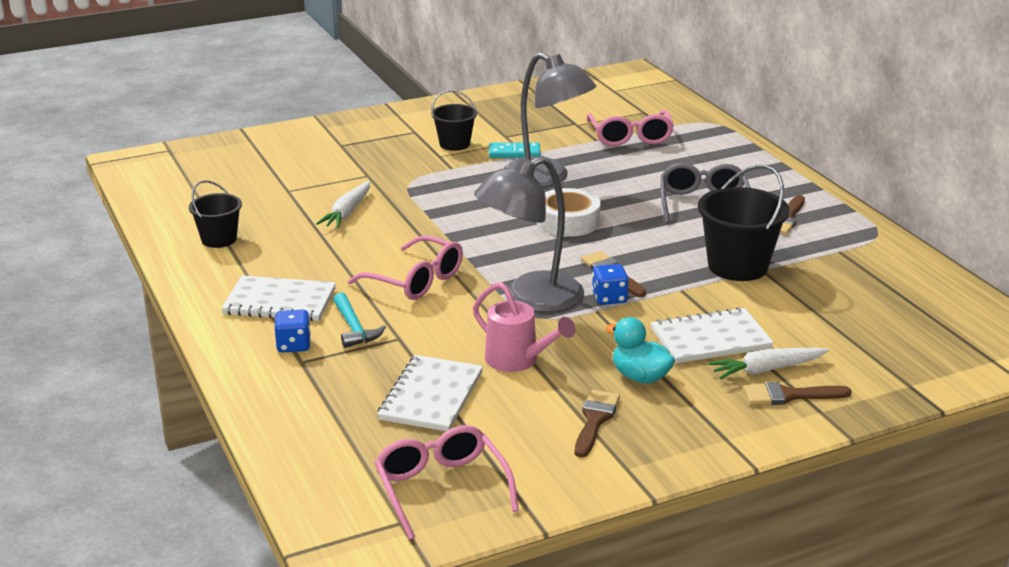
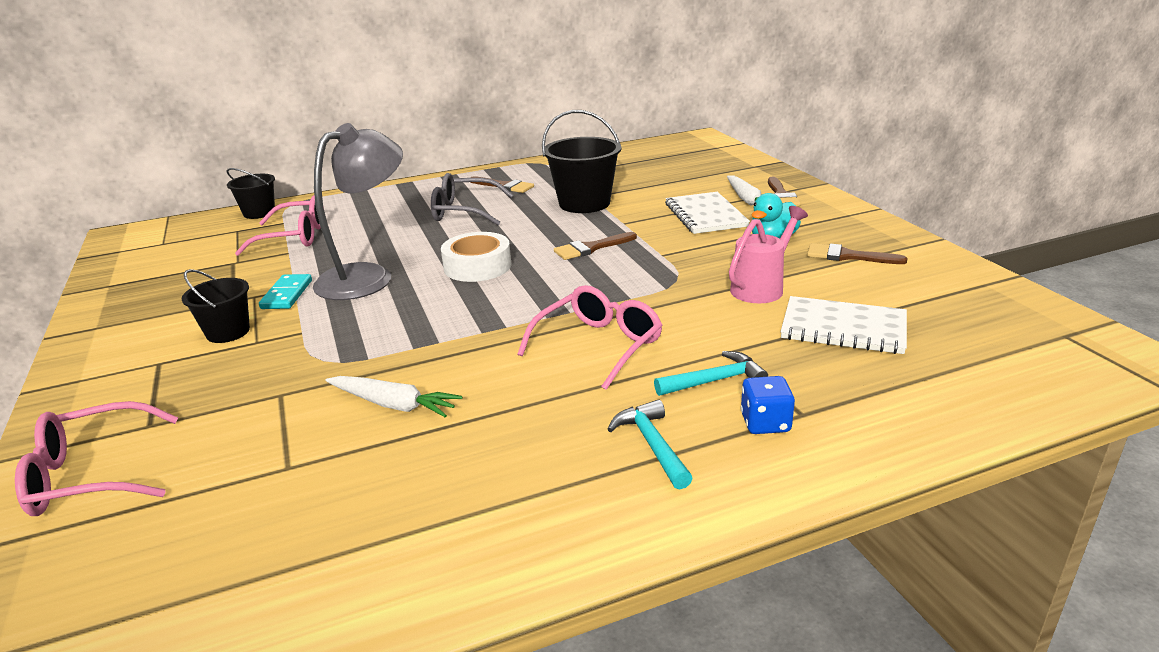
camera: 85 degrees left, 0 degrees up
(219, 239) = (439, 529): black bucket -> black bucket (259, 213)
(279, 302) = (652, 444): white notebook -> turquoise hammer
(441, 488) = (997, 318): pink glasses -> pink glasses (90, 475)
(530, 298) = (639, 283): grey lamp -> none
(609, 298) = (639, 249): blue dice -> none

